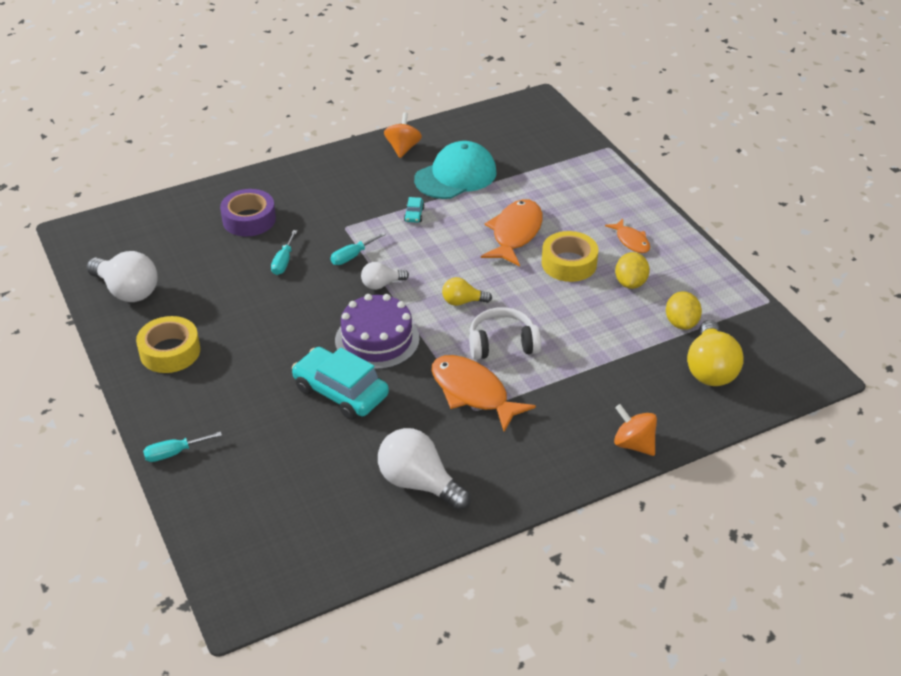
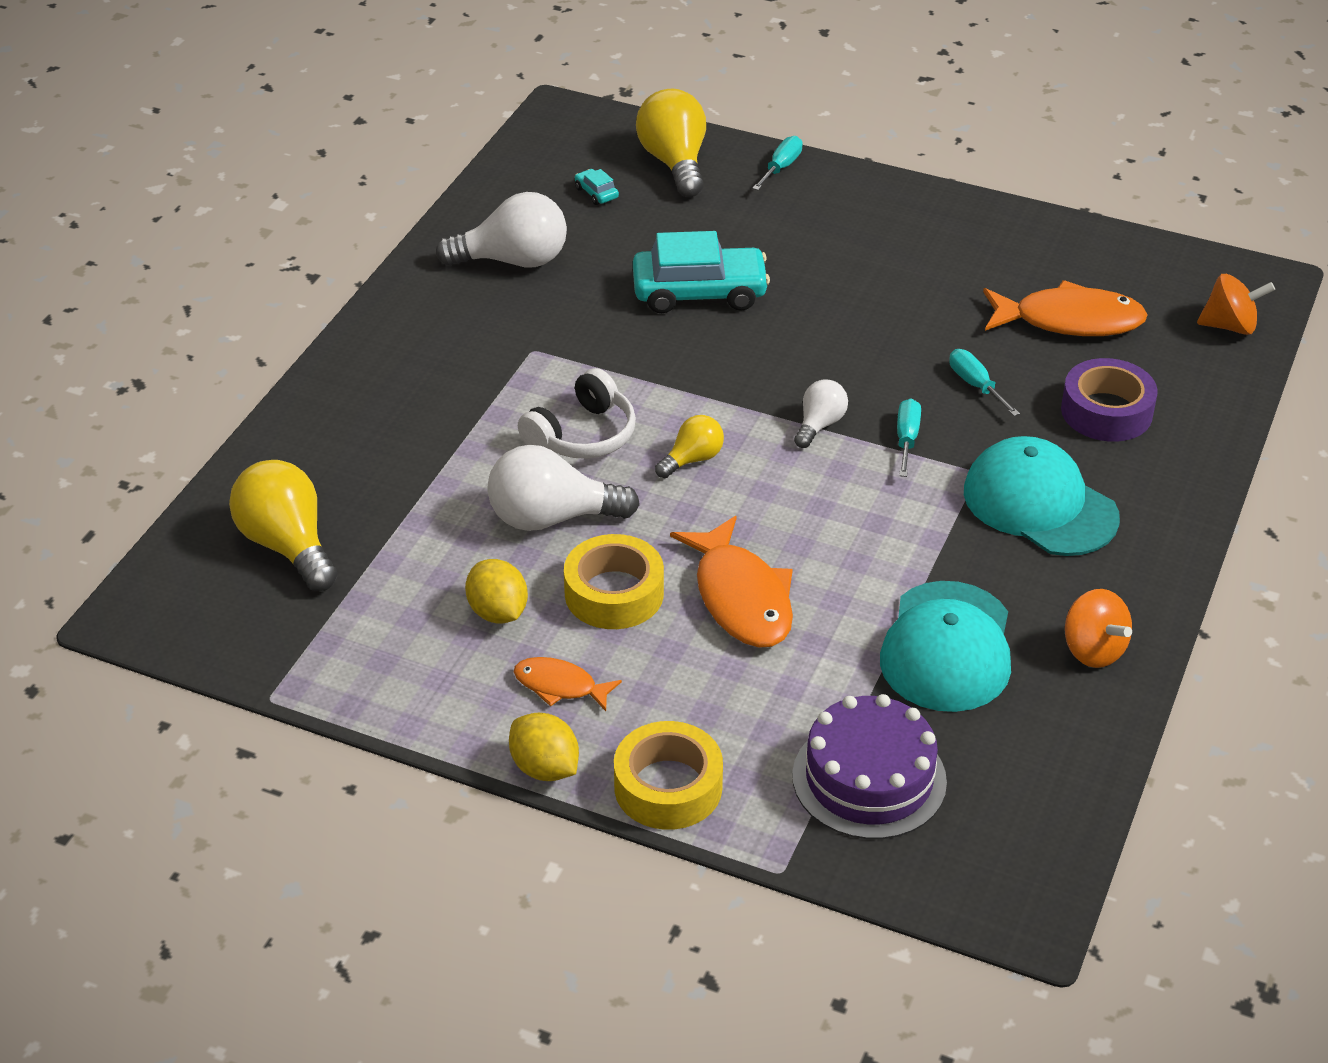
camera: 140 degrees right, 0 degrees up
(127, 291) = (1083, 260): white light bulb -> white light bulb (552, 518)
(170, 351) = (932, 234): yellow tape -> yellow tape (668, 787)
(228, 501) = (675, 163): none -> yellow light bulb
(340, 201) = (1039, 504): none -> turquoise cap
(377, 339) = (734, 361): purple cake -> purple cake (869, 778)
(414, 215) = (915, 544): turquoise car -> turquoise car (596, 193)
(472, 392) = (555, 365): orange fish -> orange fish (1070, 320)
(633, 444) = (317, 408): orange spinning top -> orange spinning top (1230, 326)
(681, 323) = (375, 590): yellow lemon -> yellow lemon (545, 768)

